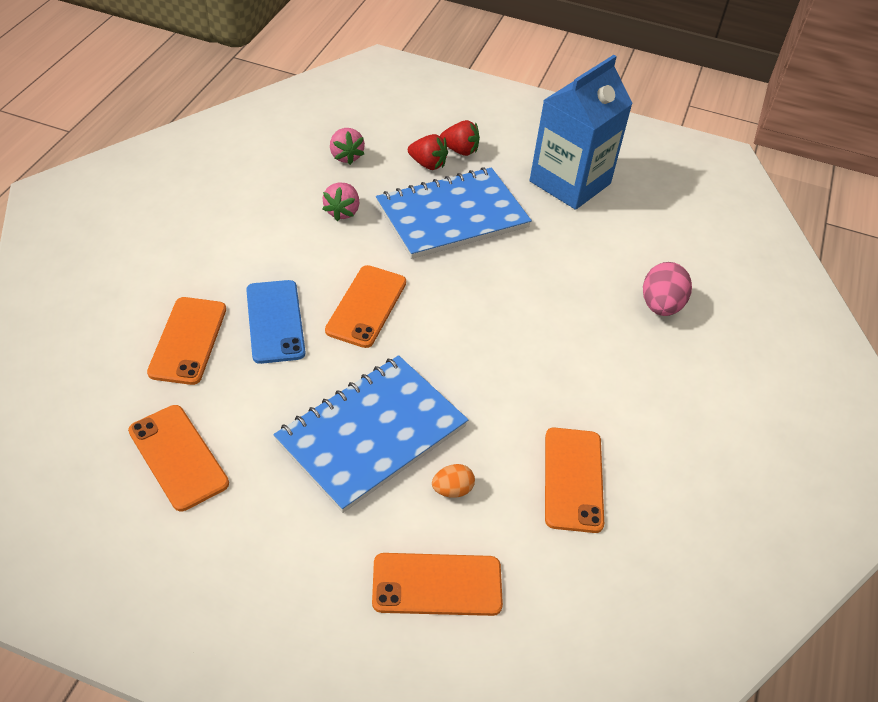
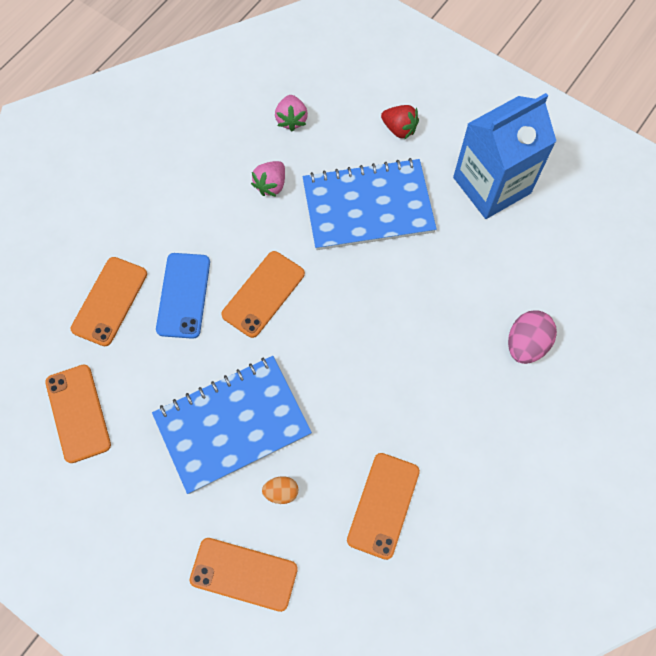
camera: 20 degrees right, 20 degrees up
(428, 164) = (364, 141): red strawberry -> none

